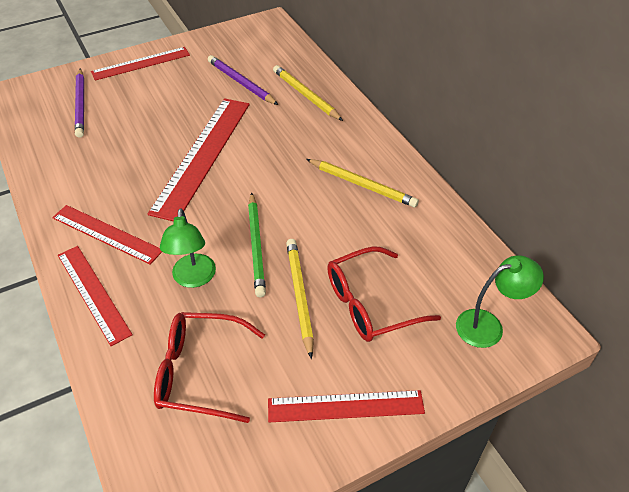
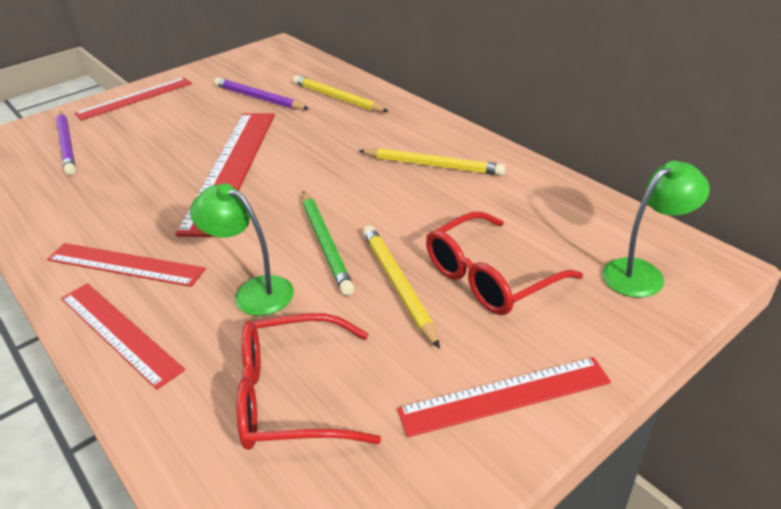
camera: 10 degrees left, 10 degrees down
(193, 278) = (254, 291): green lamp -> green lamp turned 135 degrees clockwise

